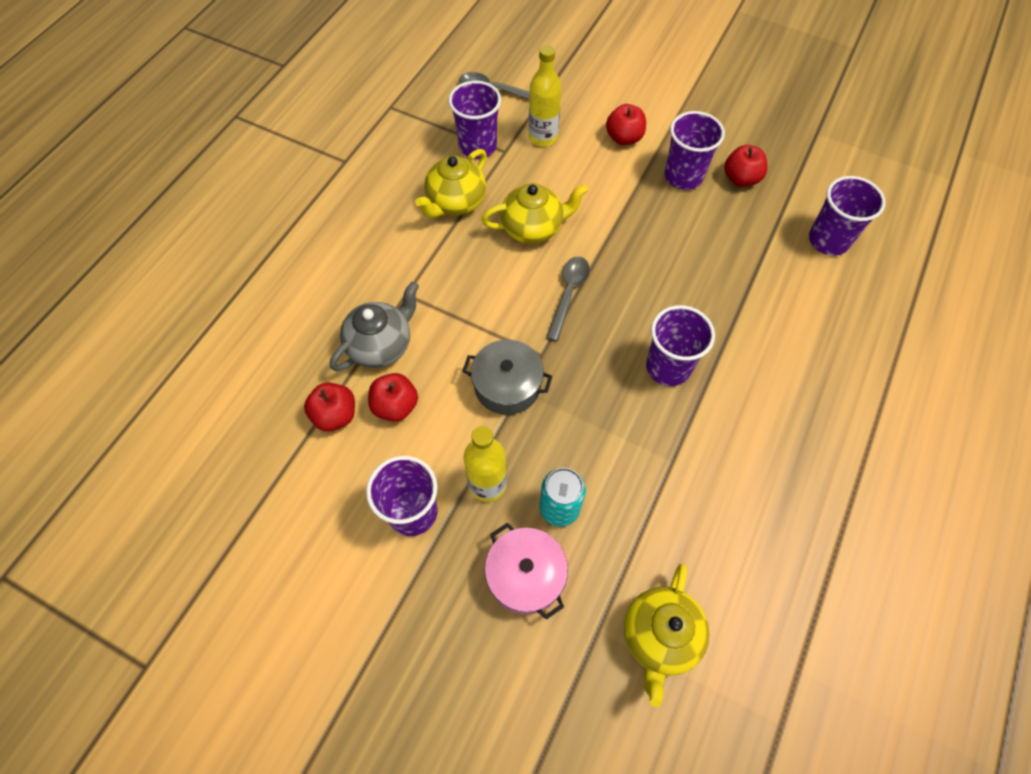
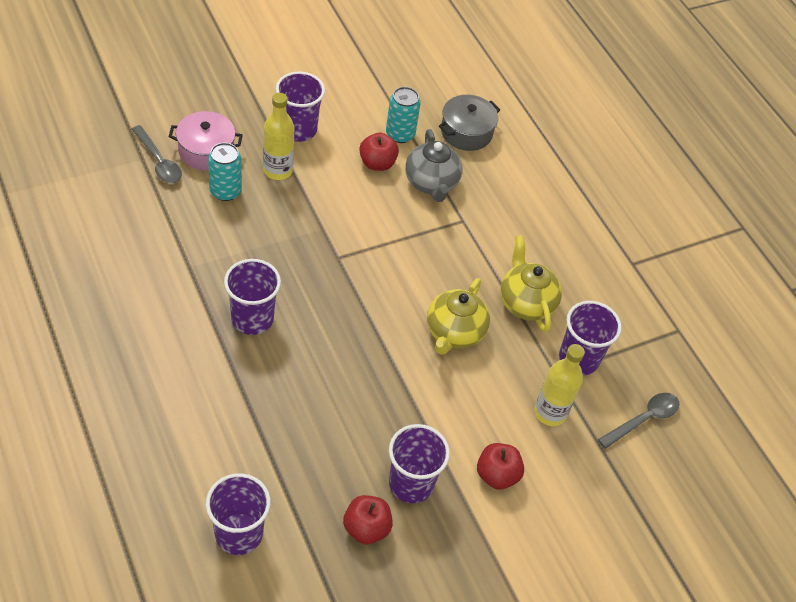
camera: 120 degrees right, 10 degrees down
(335, 415) = (400, 134): red apple -> turquoise can
(507, 385) = (334, 224): grey pot -> grey pot (466, 132)
(568, 294) = (371, 309): grey spoon -> grey spoon (159, 161)
(660, 636) = (106, 180): yellow teapot -> none

